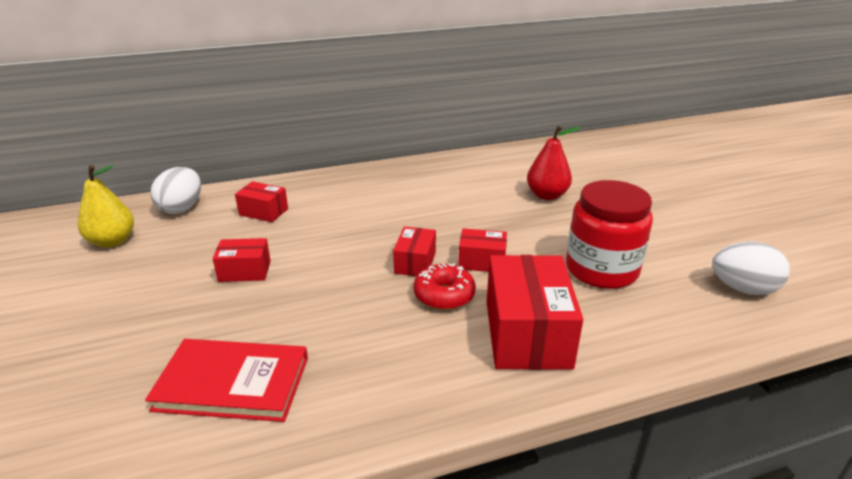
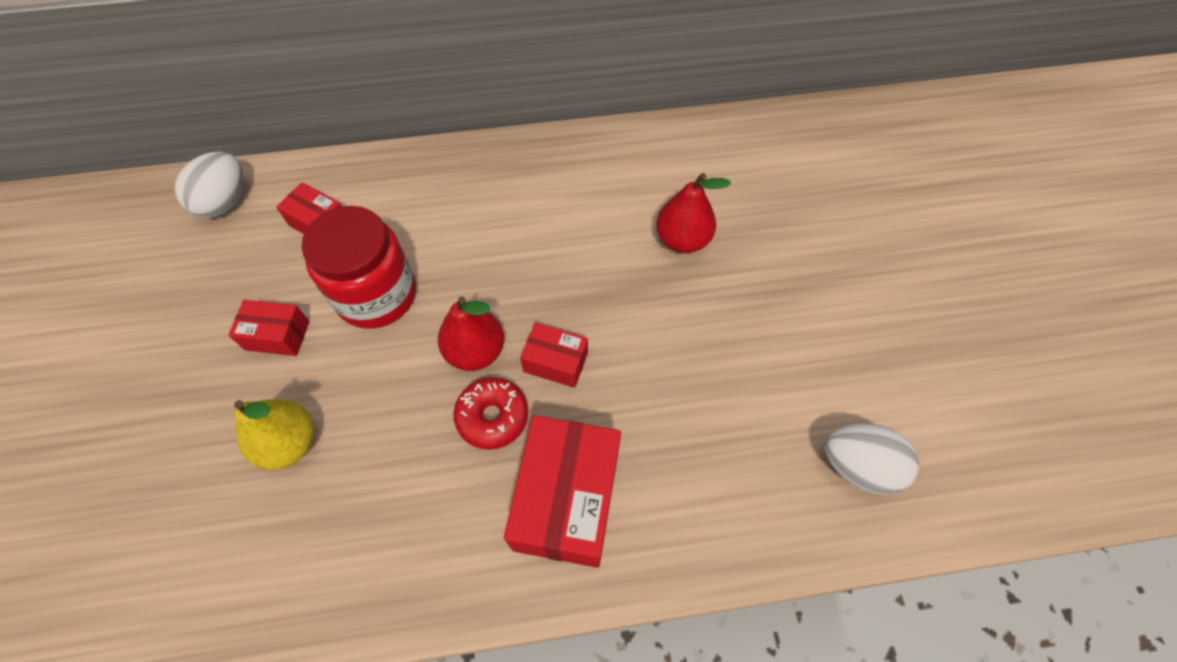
camera: 10 degrees right, 30 degrees up
(112, 241) = (139, 256): yellow pear -> yellow pear (289, 443)
(232, 383) = (233, 521): red book -> none
(415, 262) = (475, 351): red box -> red pear
(601, 269) = (696, 401): red jar -> red jar (376, 295)

